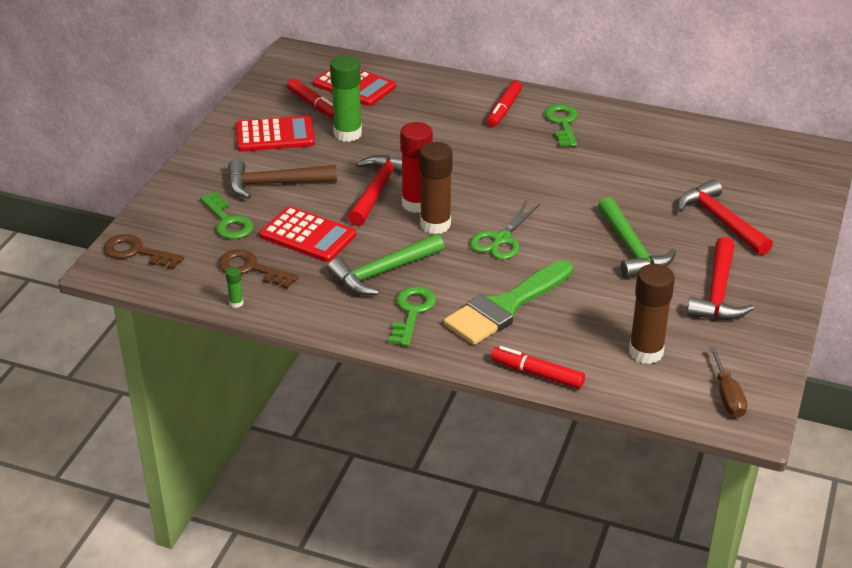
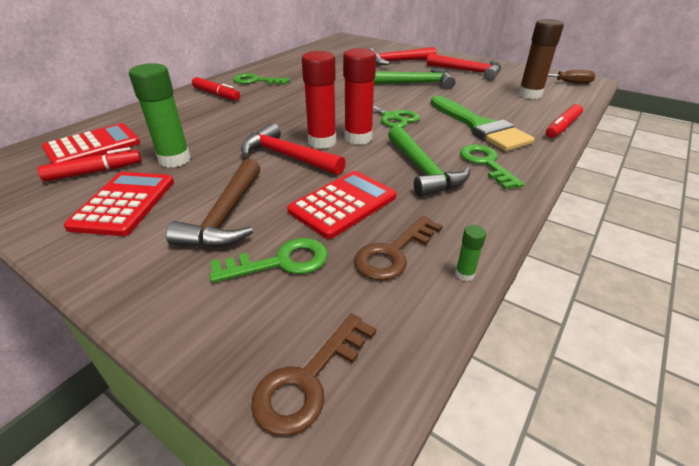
camera: 75 degrees left, 0 degrees up
(412, 312) = (486, 164): green key -> green key turned 45 degrees clockwise
(435, 225) = (358, 138): brown glue stick -> red glue stick

